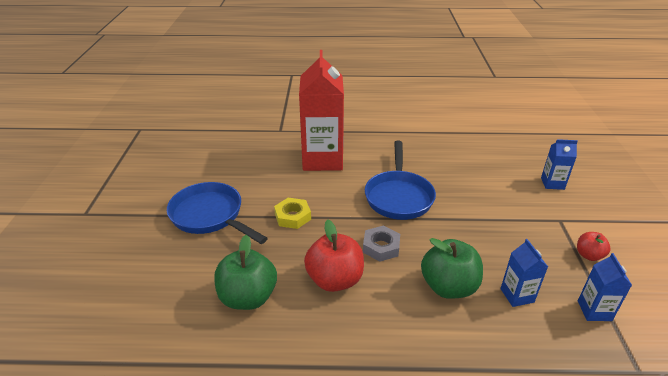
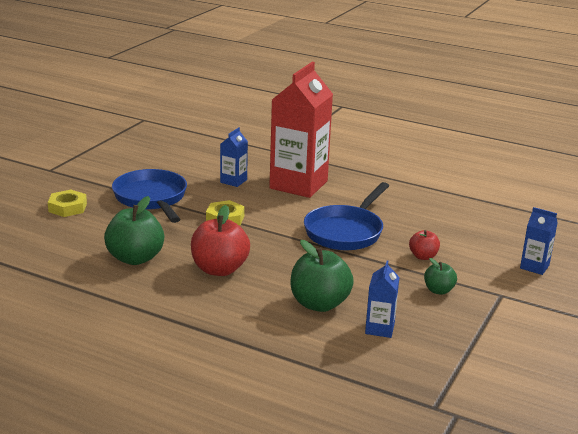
camera: 25 degrees right, 10 degrees down
(134, 256) = (67, 207): none -> yellow nut
(381, 247) = (286, 261): grey nut -> none
(517, 233) = (438, 290): none -> green apple
(588, 255) = (496, 327): red apple -> red apple (423, 256)
(594, 311) = (445, 361): blue carton -> blue carton (233, 181)

